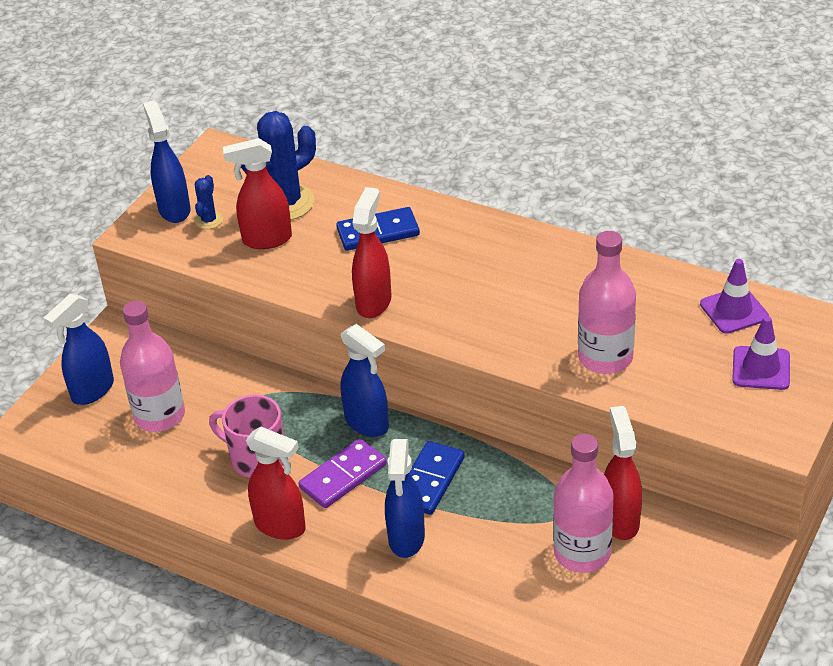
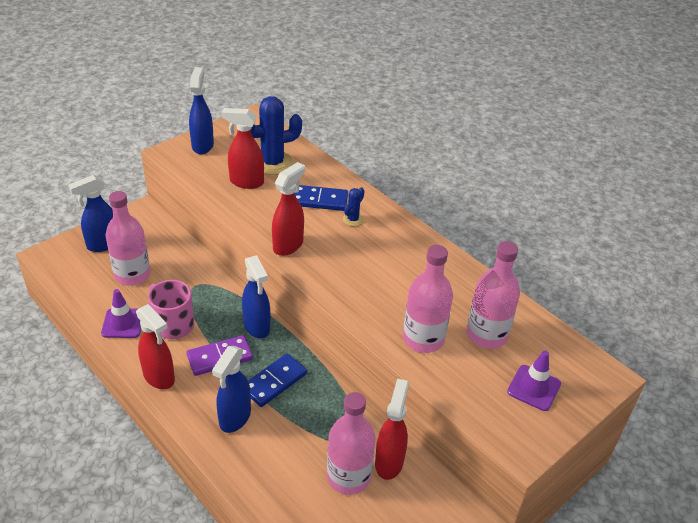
camera: 15 degrees right, 0 degrees up
(209, 220) = (219, 159): blue cactus -> blue cactus (353, 219)
(677, 327) = (486, 335): none -> pink bottle
(734, 310) = (535, 337): purple traffic cone -> purple traffic cone (123, 323)

